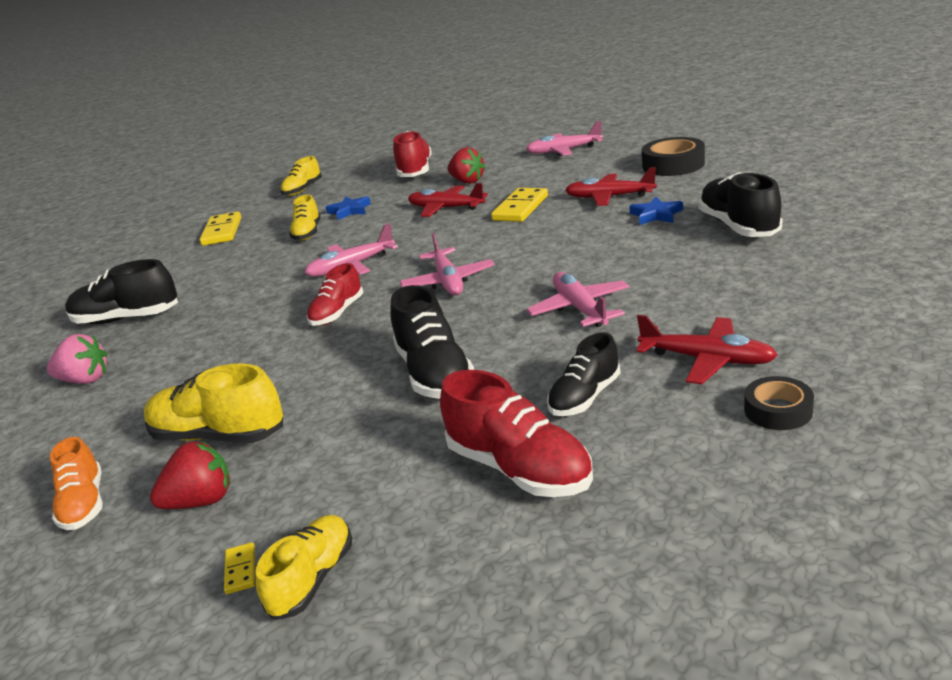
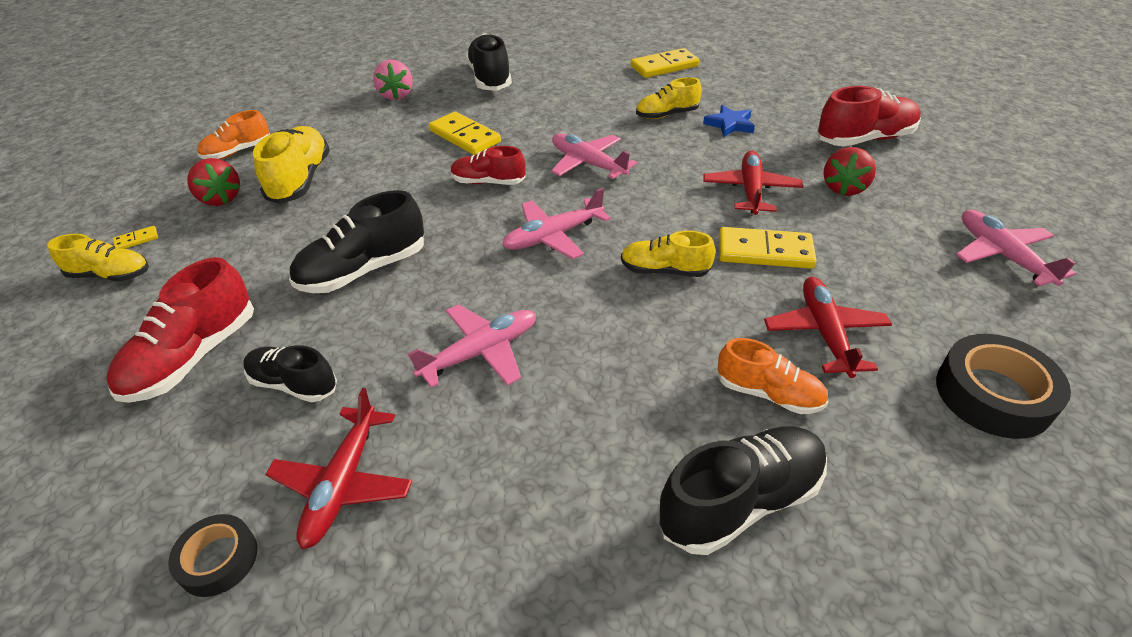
camera: 70 degrees right, 15 degrees up
(237, 329) = (464, 136): none -> yellow domino
(303, 190) = (781, 79): yellow shoe -> yellow shoe (664, 270)
(656, 215) = (768, 393): blue star -> orange shoe

